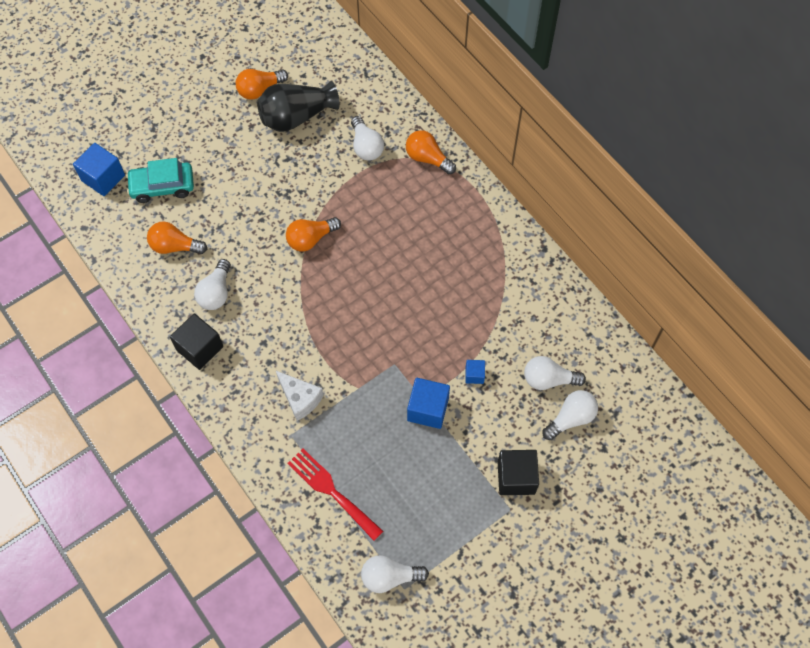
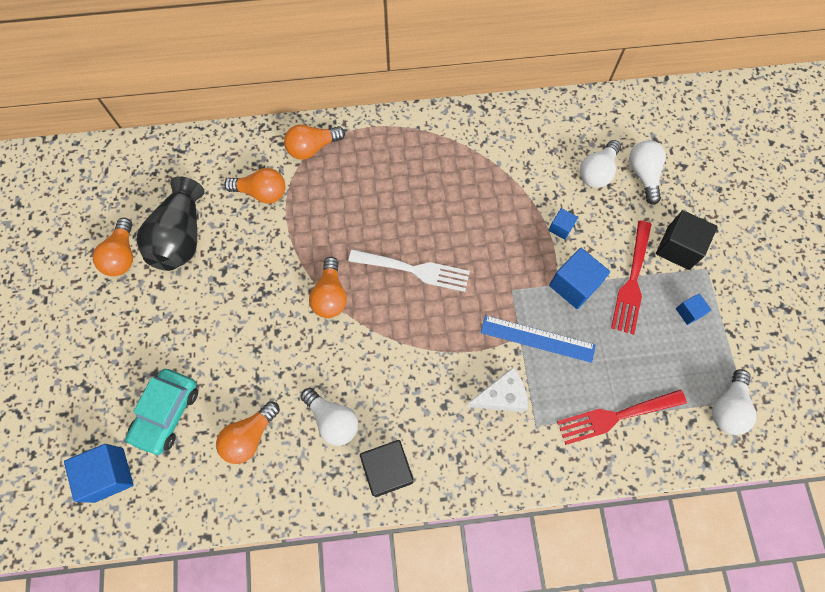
camera: 60 degrees left, 5 degrees up
(363, 403) = (537, 339): none -> blue ruler
(366, 146) = (262, 192): white light bulb -> orange light bulb
(368, 285) = (414, 270): none -> white fork
(459, 453) = (632, 281): none -> red fork
(459, 511) = (689, 312): none -> blue cube

